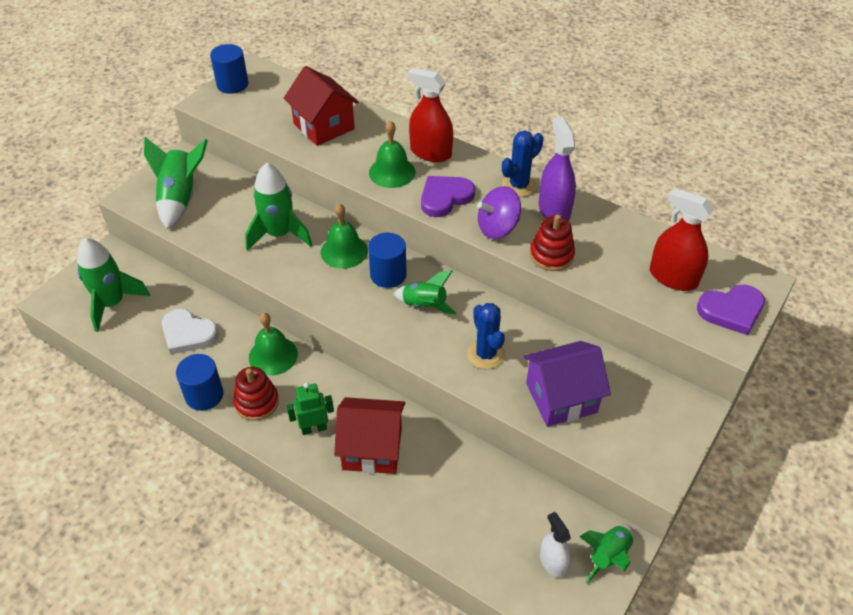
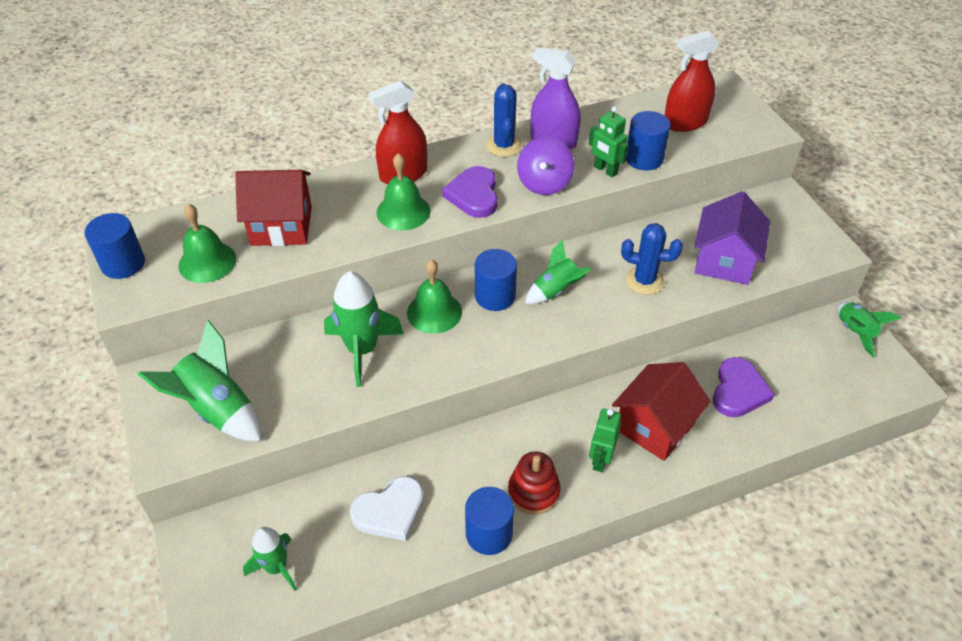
camera: 55 degrees left, 0 degrees up
(112, 303) = (276, 567): green rocket -> green rocket, size x0.64
(273, 355) = (483, 449): green bell -> green bell (207, 262)
(551, 255) = (605, 170): red stacking toy -> green robot
(553, 562) = (843, 367): white spray bottle -> none
(592, 272) = (644, 158): none -> blue cylinder
(731, 311) = (741, 114): purple heart -> purple heart (738, 391)

